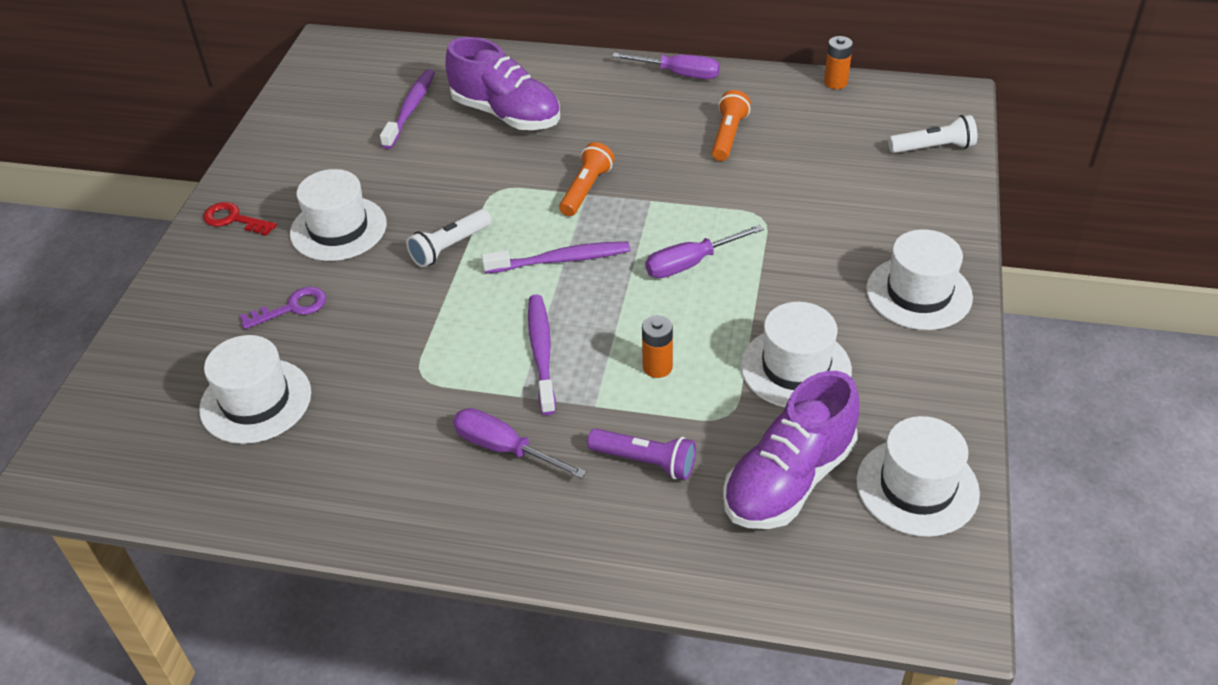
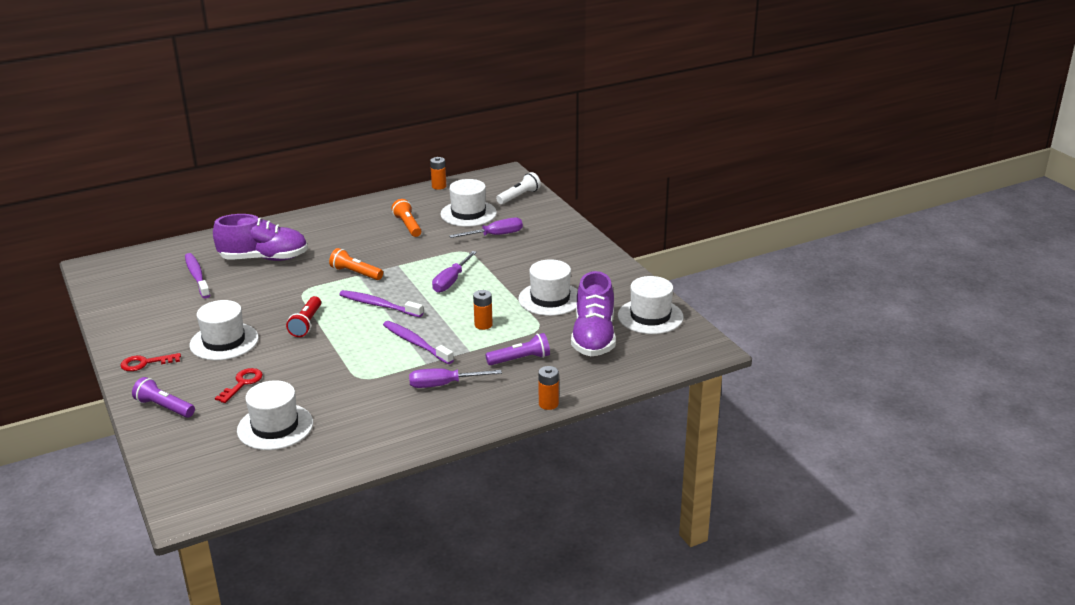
camera: 40 degrees left, 15 degrees down
(185, 299) = (164, 407): none -> purple flashlight
(292, 308) = (242, 383): purple key -> red key
(450, 247) = (306, 324): white flashlight -> red flashlight
(561, 260) = (379, 305): purple toothbrush -> purple toothbrush turned 105 degrees counterclockwise
(586, 190) = (356, 273): orange flashlight -> orange flashlight turned 45 degrees counterclockwise
(602, 573) = (548, 404): none -> orange battery
(679, 74) = (347, 209): purple screwdriver -> purple screwdriver (495, 235)
(919, 293) = (574, 252): white hat -> white hat (468, 213)

